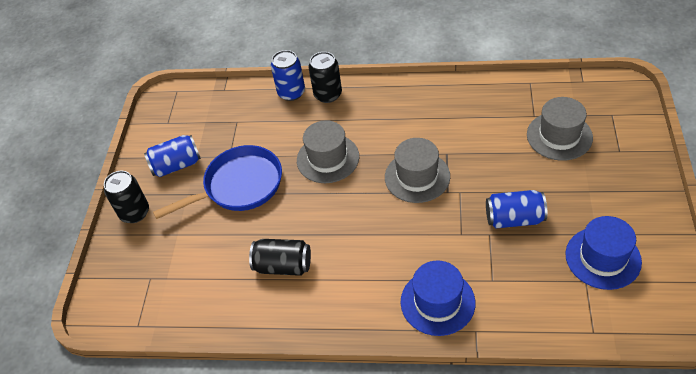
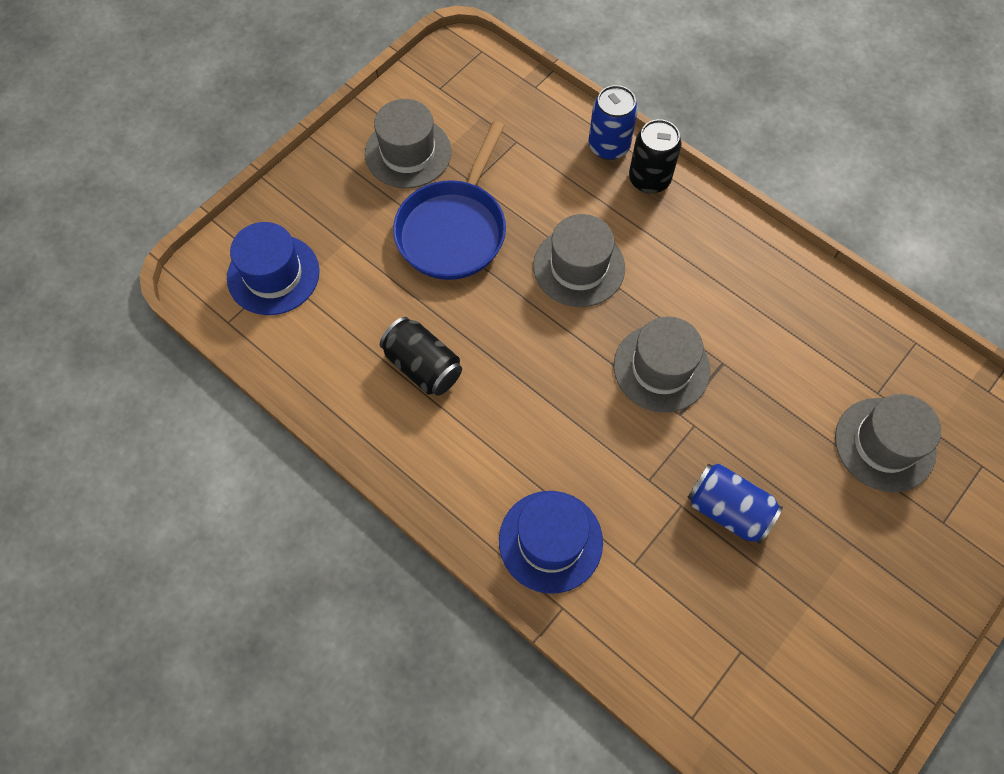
camera: 30 degrees right, 15 degrees up
(135, 213) = (321, 182): black can -> none
(176, 165) = (408, 152): blue can -> grey hat
(239, 186) = (454, 230): blue pan -> blue pan turned 105 degrees clockwise
(603, 258) = (788, 641): blue hat -> blue hat (273, 274)

